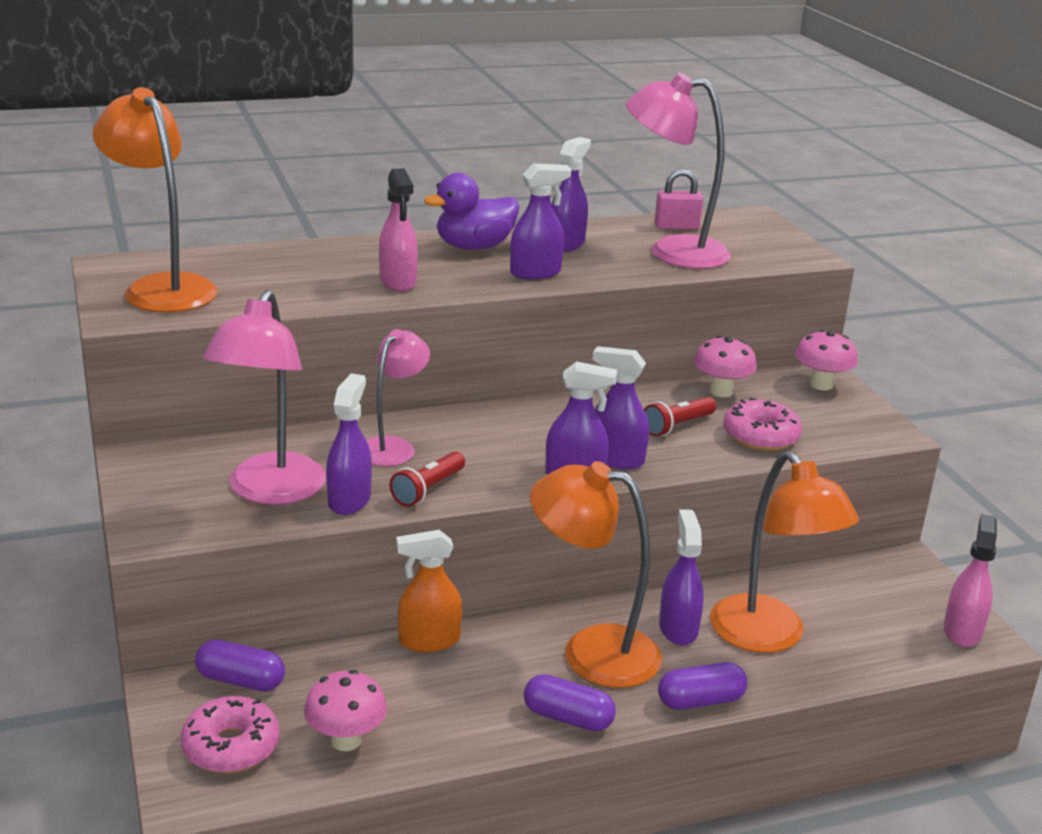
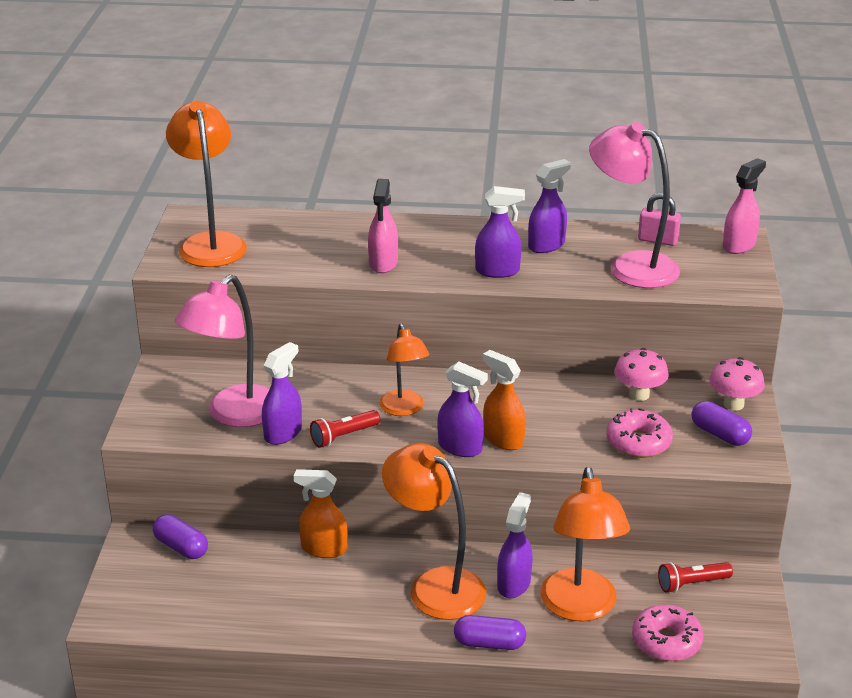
camera: 25 degrees right, 5 degrees up
(231, 746) = (149, 592): pink donut -> pink donut (666, 641)
(346, 740) = (224, 607): pink mushroom -> none
(393, 446) = (343, 395): pink lamp -> none
(474, 247) = (468, 237): purple duck -> none
(478, 448) = (404, 409): none -> orange lamp
(568, 718) = (383, 630): purple capsule -> purple capsule (720, 434)
(615, 459) = (503, 439): purple spray bottle -> orange spray bottle
(677, 426) = (576, 420): red flashlight -> red flashlight (692, 584)
(962, 631) = (747, 642): pink spray bottle -> pink spray bottle (739, 245)

